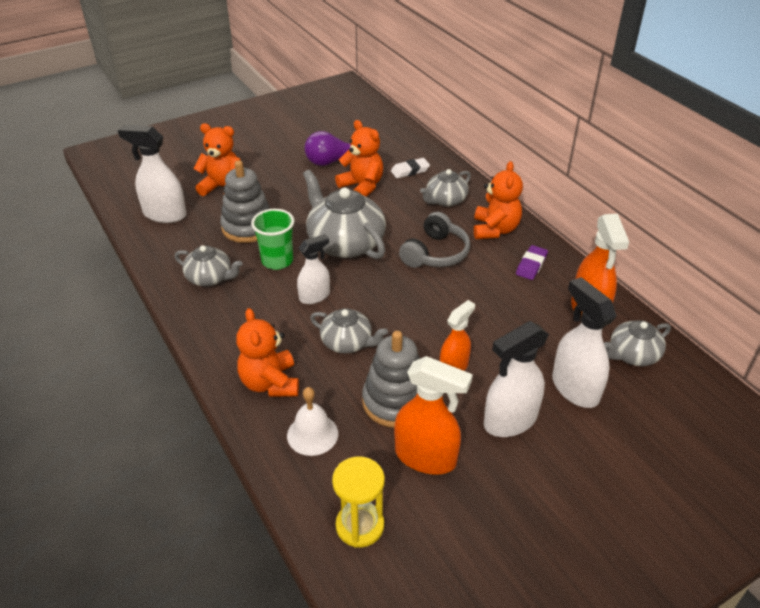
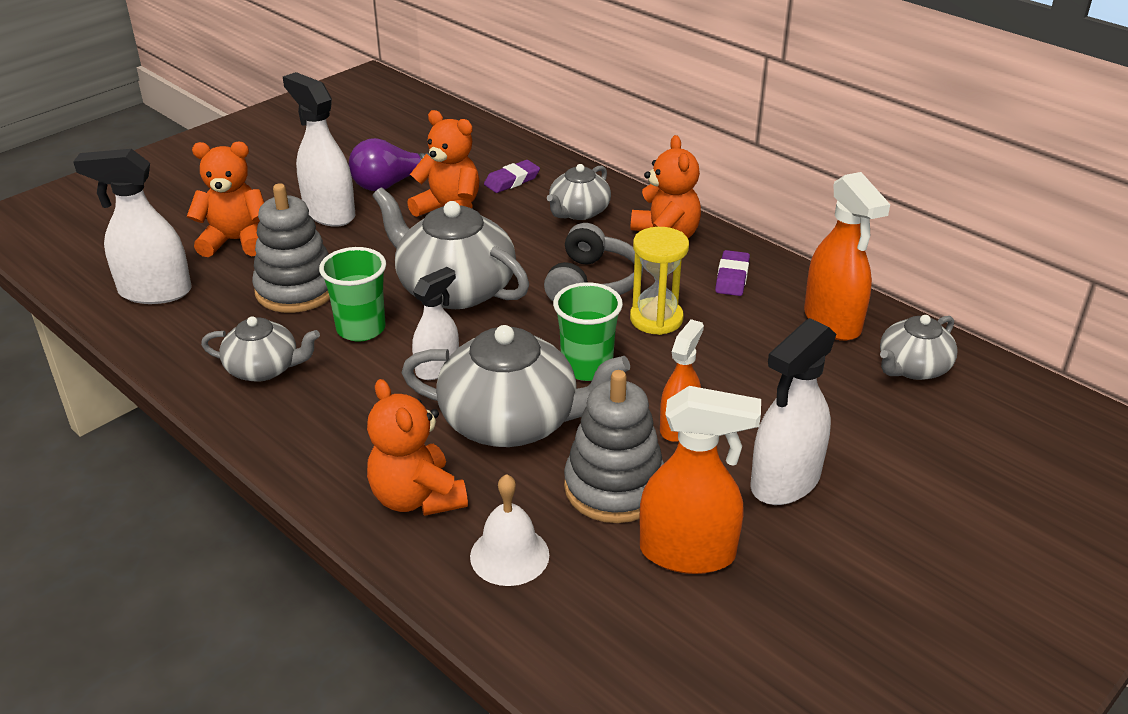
camera: 15 degrees left, 5 degrees down
(347, 342) = (512, 421): grey teapot -> grey teapot, size x1.75
(360, 526) = (630, 664): yellow hourglass -> yellow hourglass (656, 319)
(409, 313) = (586, 367): none -> green cup
(410, 171) = (512, 180): white eraser -> purple eraser
(574, 388) = (854, 423): white spray bottle -> white spray bottle (329, 213)

